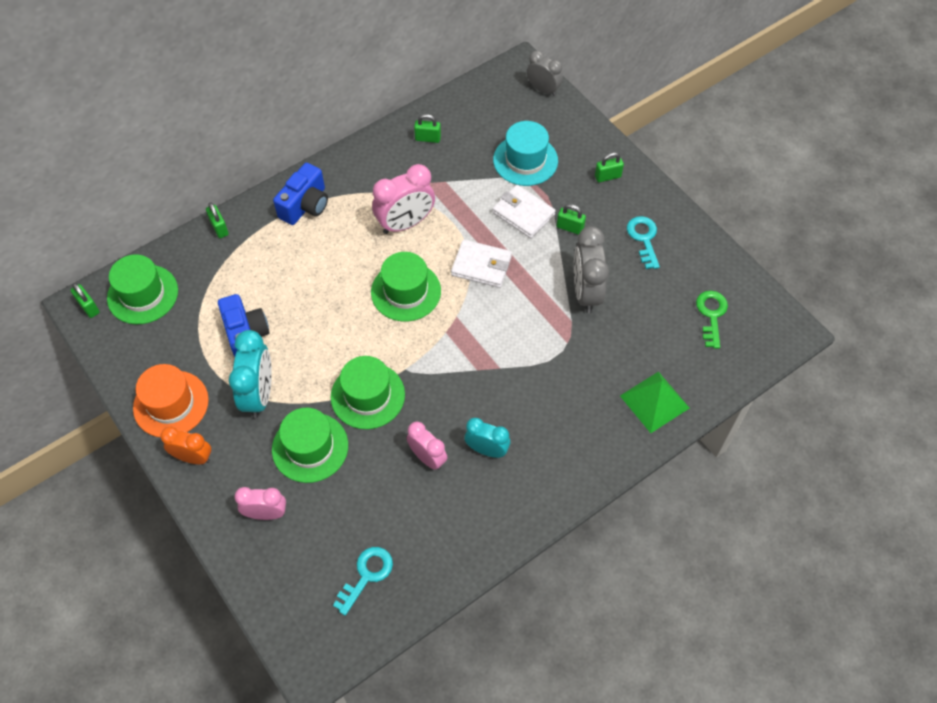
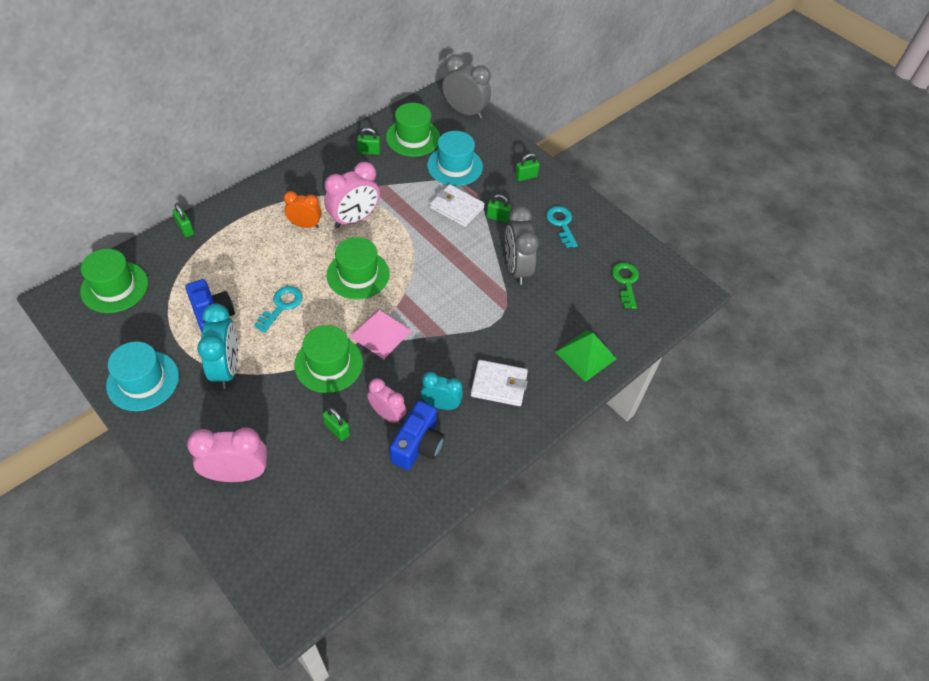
camera: 10 degrees left, 5 degrees down
(88, 307) = (62, 300): green padlock -> green padlock (337, 429)
(171, 404) = (143, 381): orange hat -> turquoise hat
(193, 457) = (165, 427): orange clock -> orange clock (305, 225)
(266, 513) = (237, 473): pink clock -> pink clock, size x1.56
(305, 205) = (263, 208): blue camera -> blue camera (418, 445)
(310, 447) = (277, 411): green hat -> green hat (413, 137)
(367, 575) = (337, 523): turquoise key -> turquoise key (282, 306)
(426, 363) = (380, 333): none -> pink pyramid
(481, 266) = (423, 251): white wallet -> white wallet (499, 385)
(543, 89) = (465, 111): grey clock -> grey clock, size x1.56

